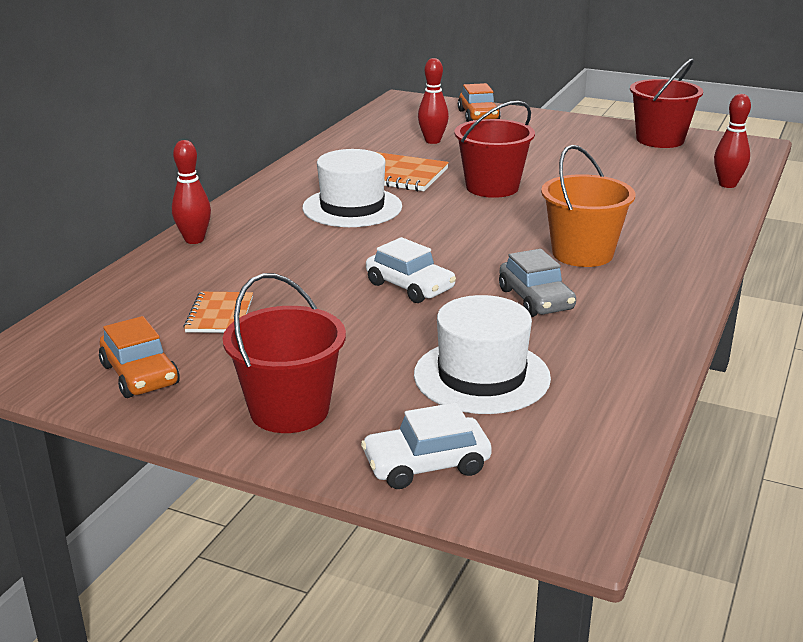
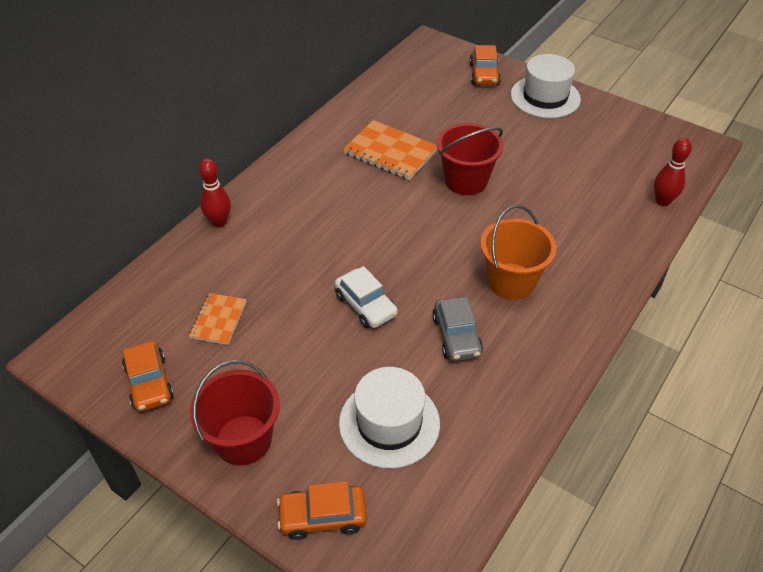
camera: 10 degrees right, 20 degrees up
(352, 207) = (348, 194): white hat -> white hat (545, 97)
(426, 465) = (323, 516): white car -> orange car
(432, 141) = (436, 108): red bowling pin -> none
(660, 140) = (627, 128): red bucket -> none

